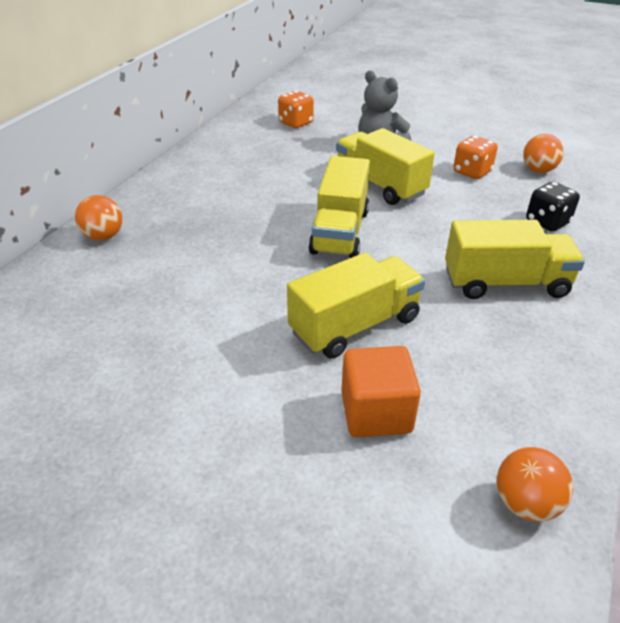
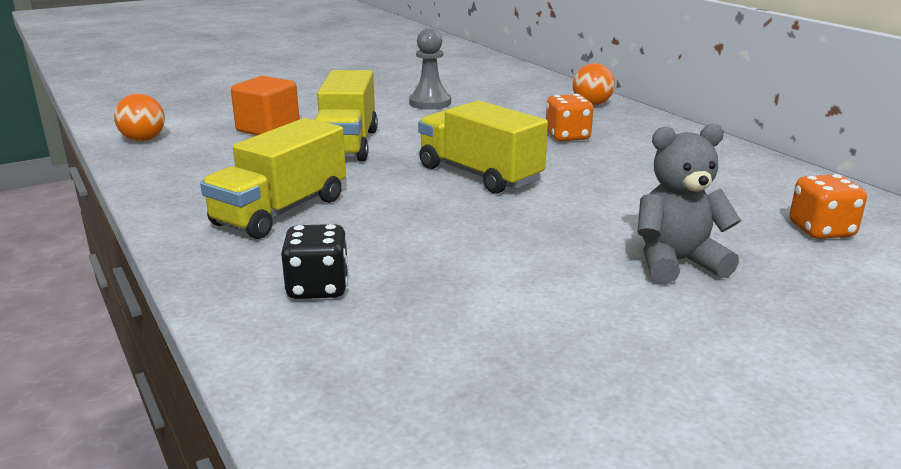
camera: 125 degrees right, 15 degrees down
(173, 336) = (430, 103): none -> grey pawn
(379, 185) = (551, 222): yellow truck -> none
(472, 172) = (512, 299): orange dice -> orange dice (567, 136)
(538, 170) = (444, 366): orange ball -> none

